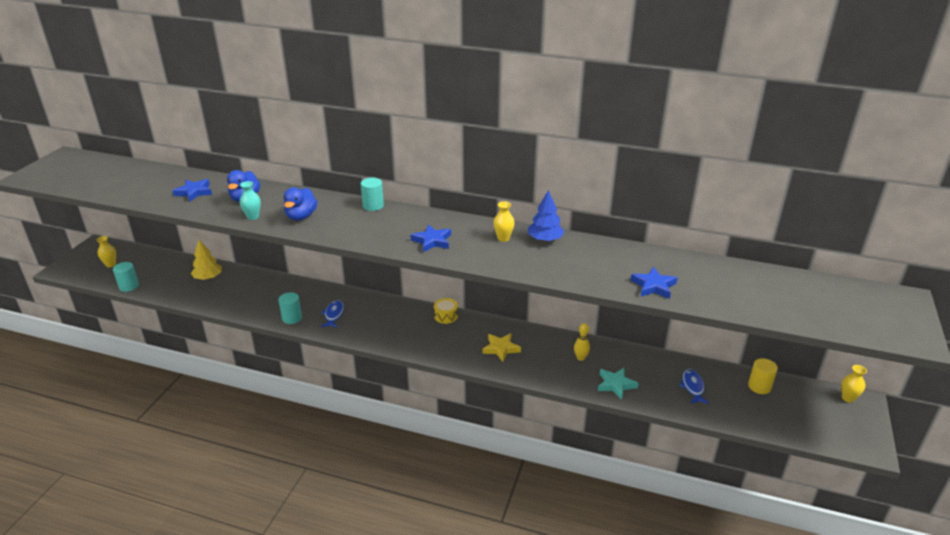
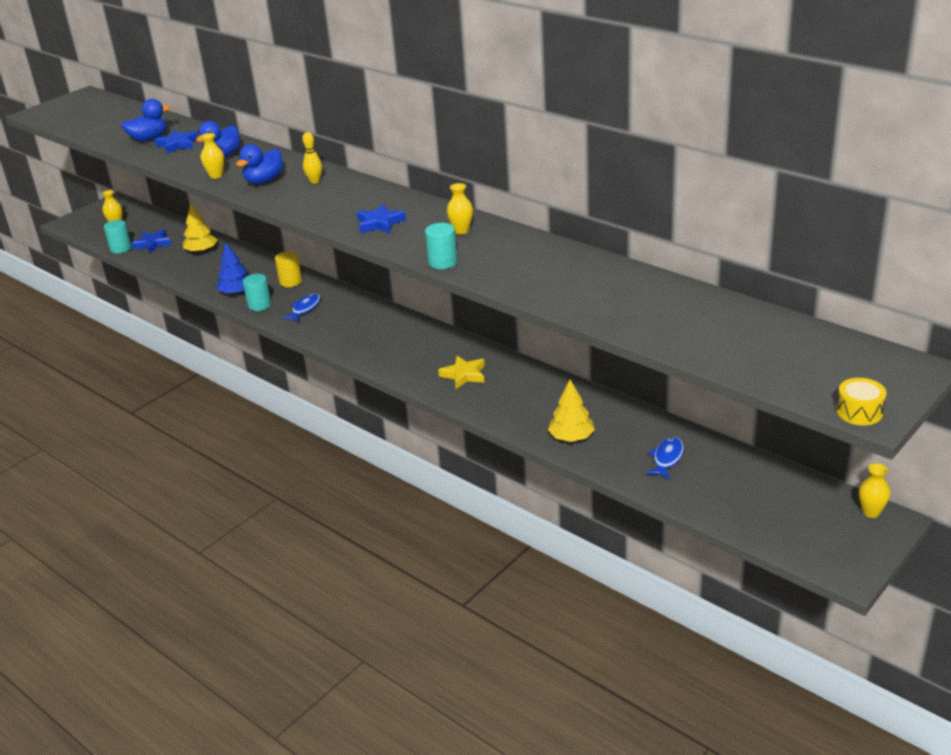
camera: 25 degrees right, 0 degrees up
(162, 190) = (149, 139): none -> blue duck
(253, 217) = (216, 176): turquoise vase -> yellow vase
(373, 206) = (348, 179): turquoise cylinder -> turquoise cylinder (442, 262)
(446, 316) = (426, 330): yellow drum -> yellow drum (859, 412)
(545, 239) = (508, 238): blue tree -> blue tree (236, 292)
(580, 358) = (551, 401): yellow bowling pin -> yellow bowling pin (314, 181)
(615, 385) = (571, 437): turquoise star -> yellow tree
(653, 286) = (590, 304): blue star -> blue star (152, 244)
(759, 386) = (757, 475): yellow cylinder -> yellow cylinder (290, 281)

